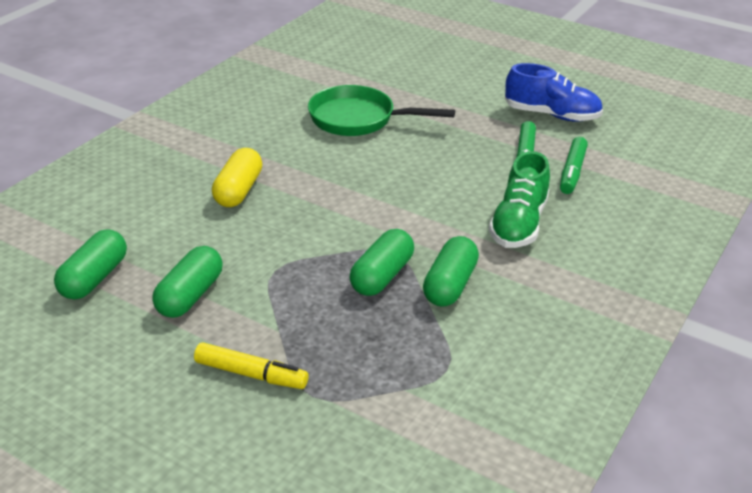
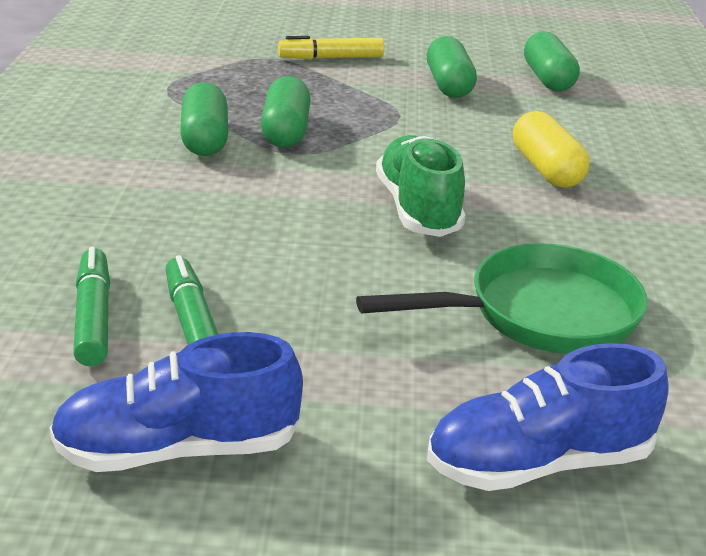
camera: 150 degrees right, 5 degrees down
(422, 80) = (538, 462): none -> blue shoe
(518, 224) = (154, 215): green shoe -> green shoe (418, 209)

